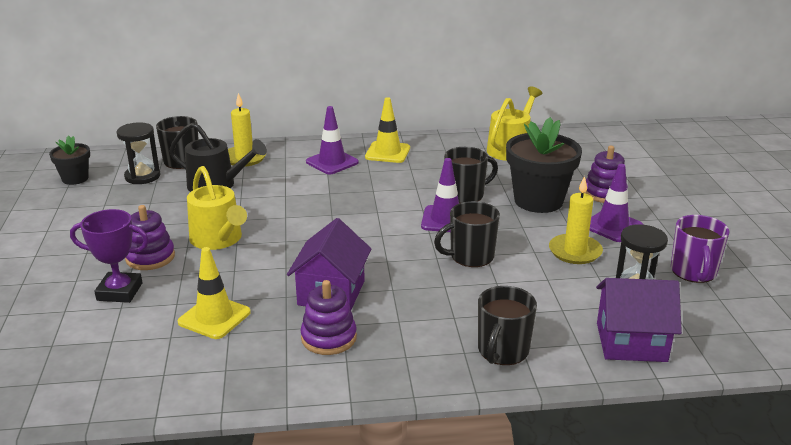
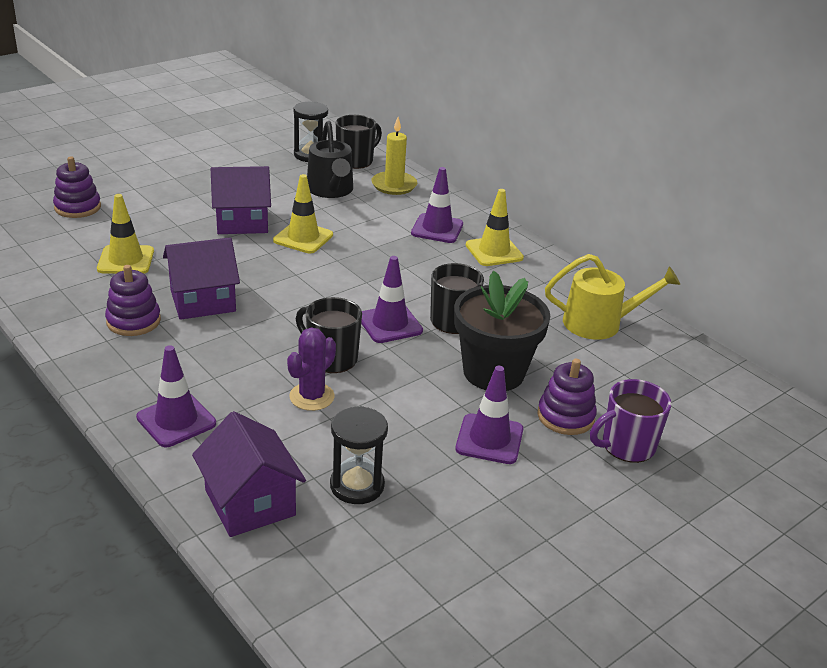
camera: 55 degrees right, 5 degrees up
(75, 178) = (278, 132): black flower pot -> none
(119, 292) = (131, 210): purple trophy -> none
(150, 257) = (189, 204): purple stacking toy -> purple stacking toy (77, 207)
(218, 239) = (242, 222): yellow watering can -> purple house
(280, 219) = (303, 238): none -> yellow traffic cone
(502, 351) = (176, 420): black mug -> purple traffic cone
(515, 279) = (312, 397): none -> purple cactus
(575, 251) = (403, 424): yellow candle -> none
(693, 272) = (439, 525): purple mug -> purple mug (626, 446)

